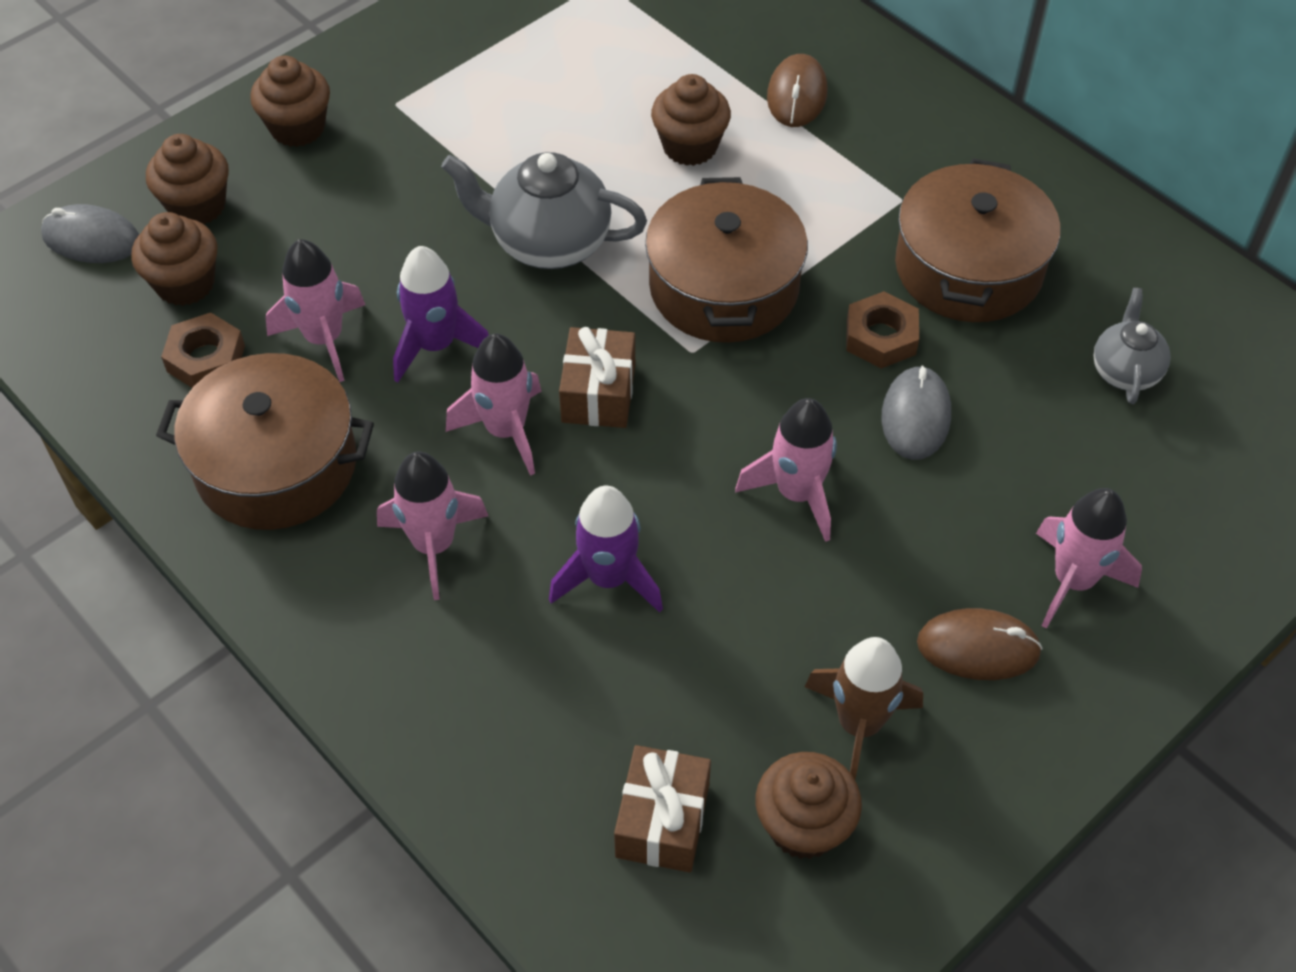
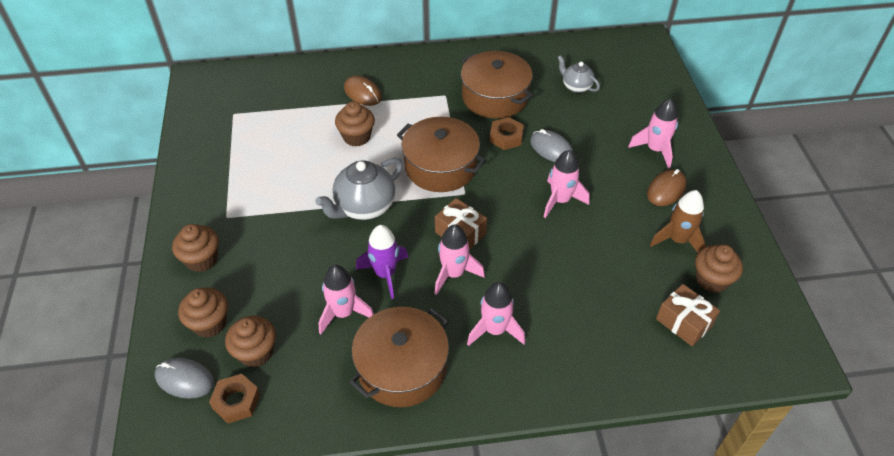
camera: 55 degrees left, 5 degrees down
(91, 239) = (184, 379): grey mouse -> grey mouse turned 60 degrees clockwise
(206, 359) = (312, 366): brown nut -> brown nut (236, 401)
(608, 578) = (557, 279): purple rocket -> none

